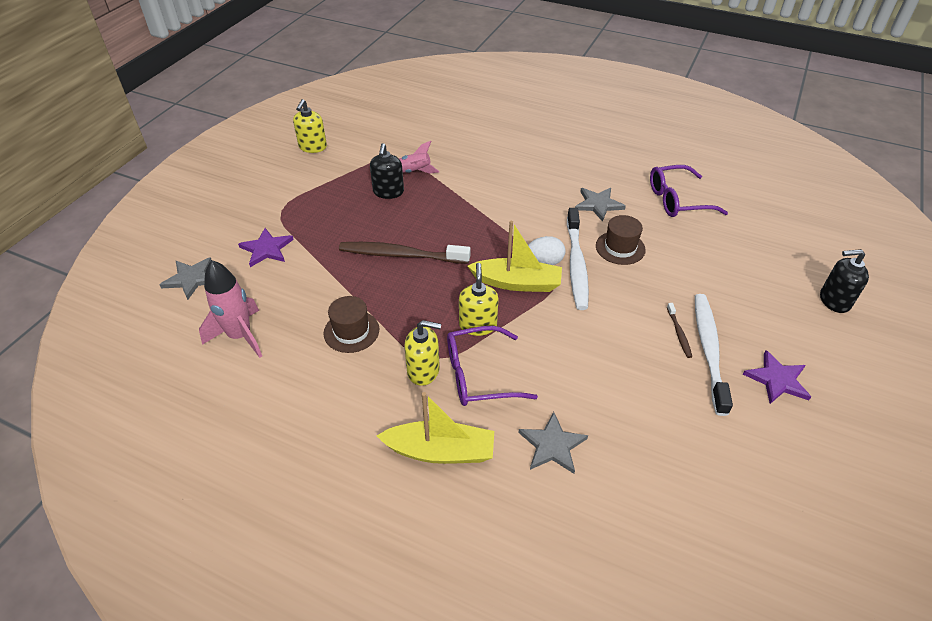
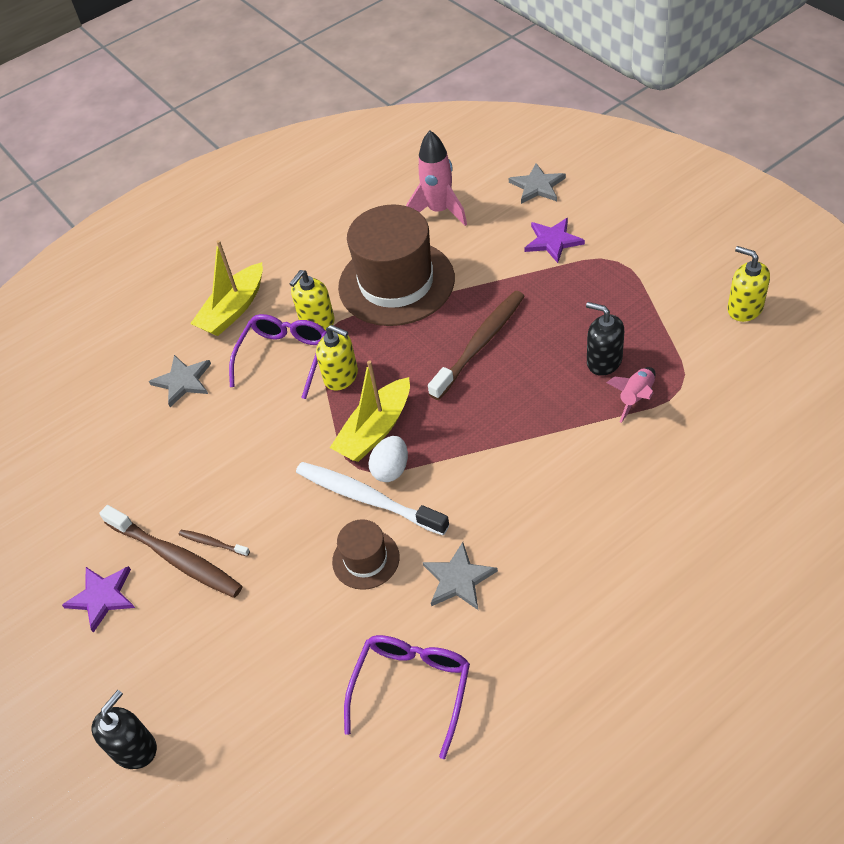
camera: 125 degrees right, 5 degrees up
(351, 331) = (396, 283): brown hat -> brown hat, size x2.10
(708, 350) = (175, 558): white toothbrush -> brown toothbrush

